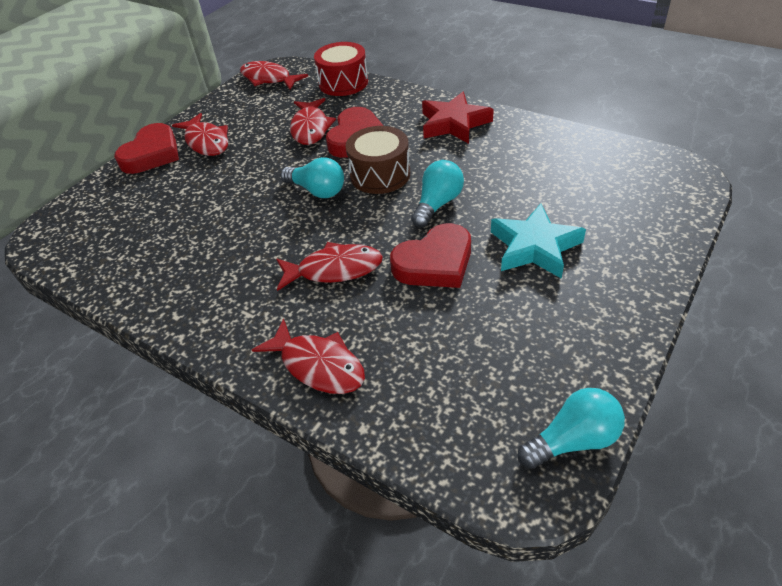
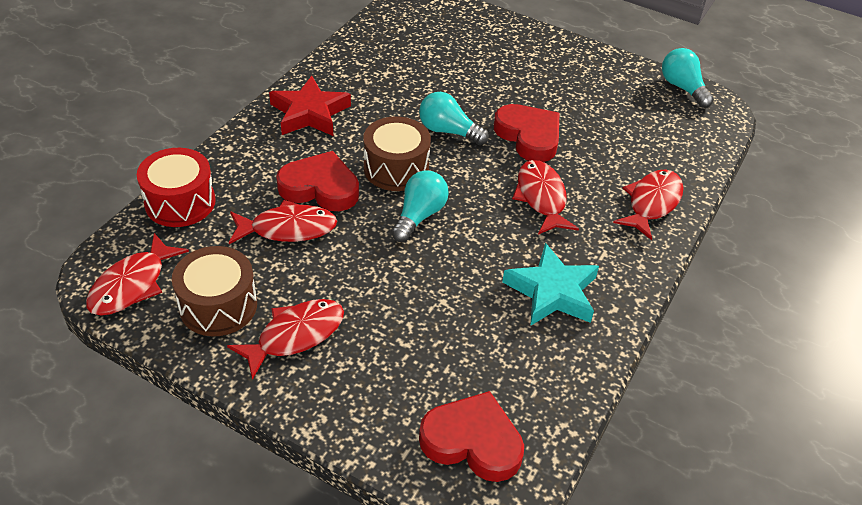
camera: 100 degrees left, 0 degrees up
(152, 154) = (313, 398): red heart -> red heart (472, 441)
(242, 110) = (218, 306): none -> brown drum
(534, 247) = (507, 82): turquoise star -> turquoise star (552, 292)

